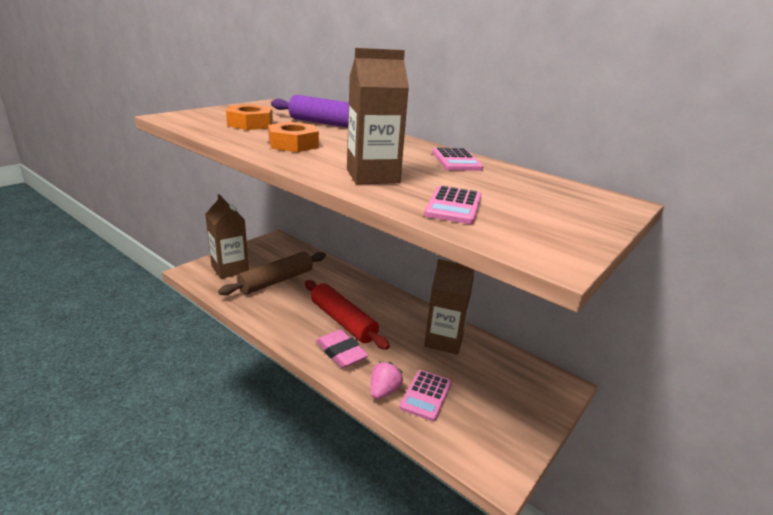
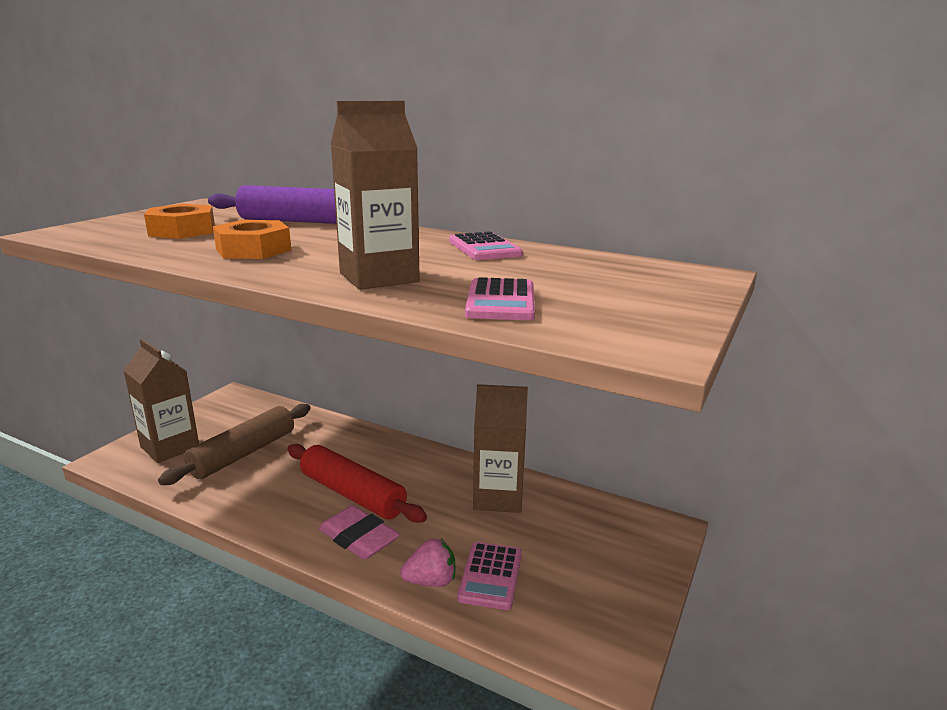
camera: 10 degrees left, 5 degrees down
(384, 391) = (431, 581): pink strawberry -> pink strawberry turned 60 degrees clockwise

